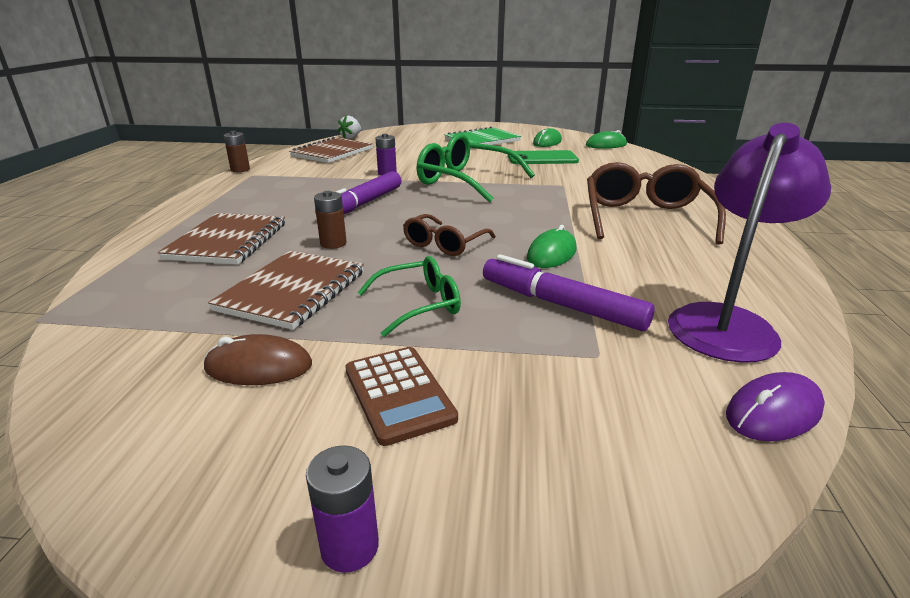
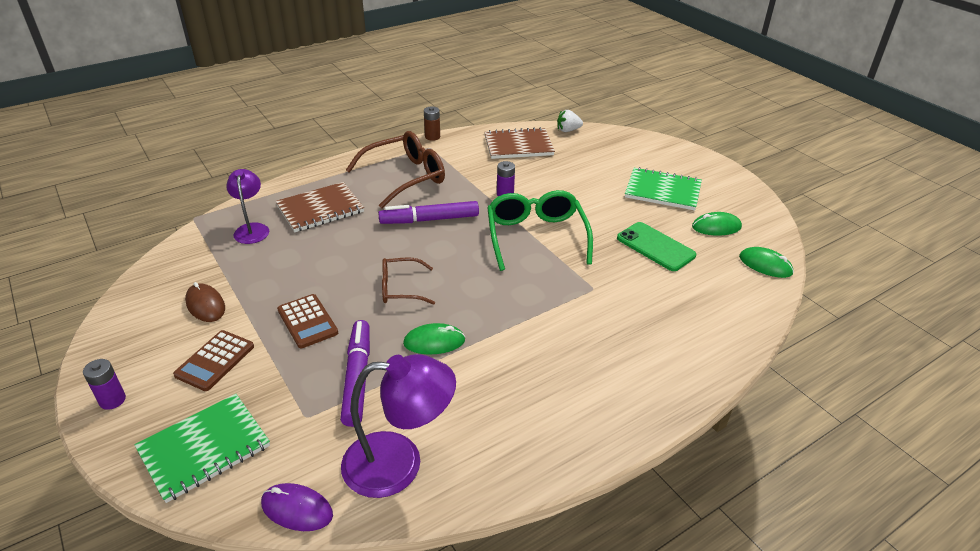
camera: 50 degrees right, 10 degrees up
(168, 287) = (252, 229): none -> purple lamp
(293, 291) = (283, 269): brown notebook -> none
(333, 243) = (355, 246): brown battery -> none
(419, 304) = (307, 321): green glasses -> brown calculator
(589, 461) = (204, 448): none -> green notebook
(645, 217) = (566, 363): brown glasses -> brown glasses (405, 177)

